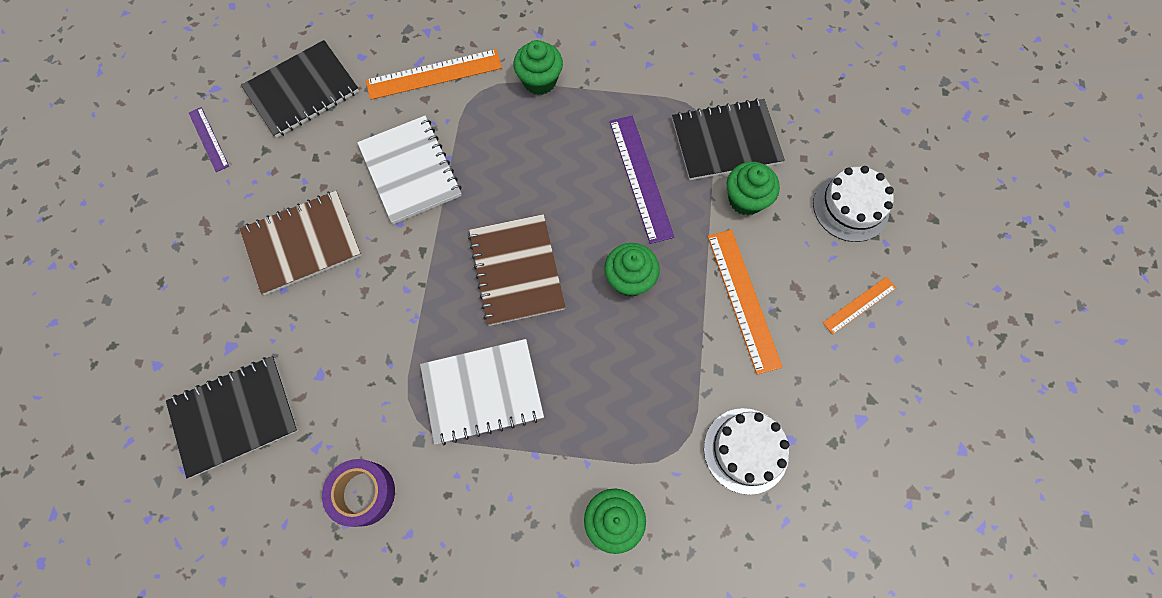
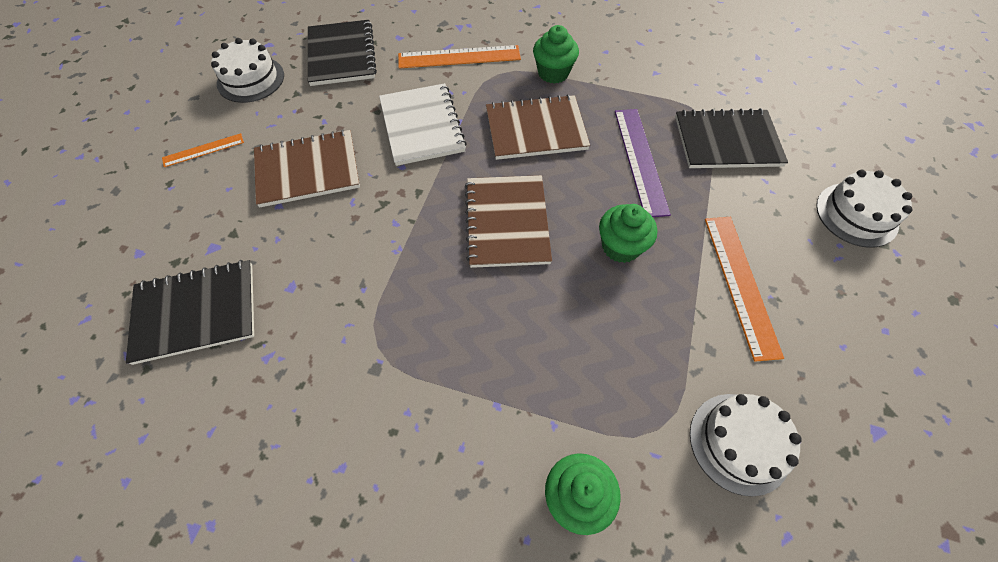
camera: 10 degrees right, 10 degrees down
(208, 139) = (251, 79): purple ruler -> white cake
(302, 91) = (341, 55): black notebook -> black notebook turned 75 degrees counterclockwise
(363, 493) = (303, 413): purple tape -> none
(482, 392) = (452, 330): white notebook -> none
(530, 157) = (536, 129): none -> brown notebook
(746, 199) = (745, 193): green cupcake -> none
(859, 305) = (870, 308): orange ruler -> orange ruler (203, 150)

